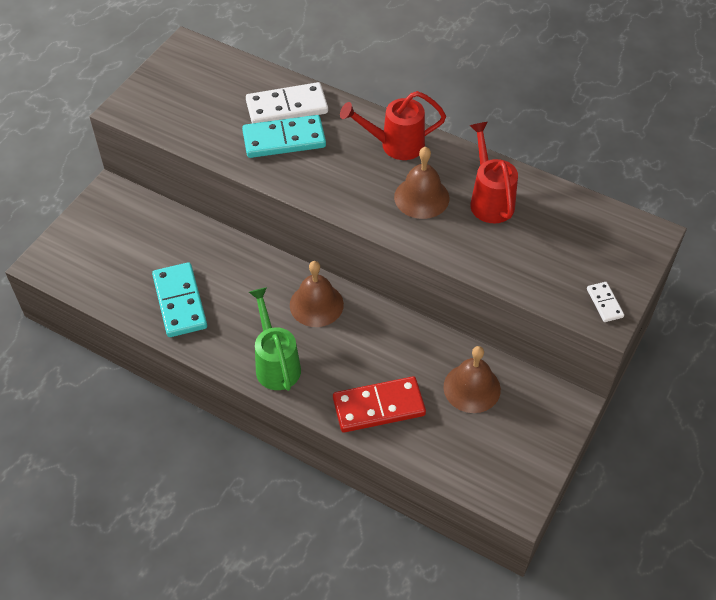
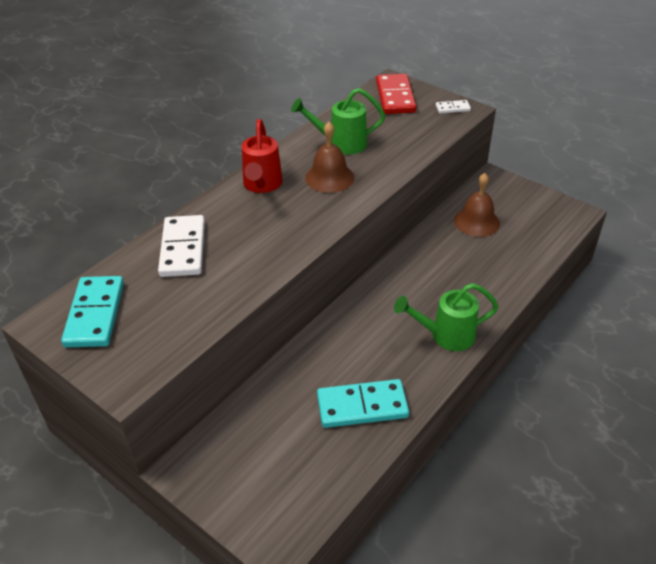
camera: 80 degrees left, 10 degrees down
(284, 139) = (228, 254): turquoise domino -> turquoise domino (95, 314)
(316, 304) = (381, 302): brown bell -> none
(378, 407) = (494, 274): red domino -> red domino (395, 97)
(489, 200) = (341, 144): red watering can -> green watering can

